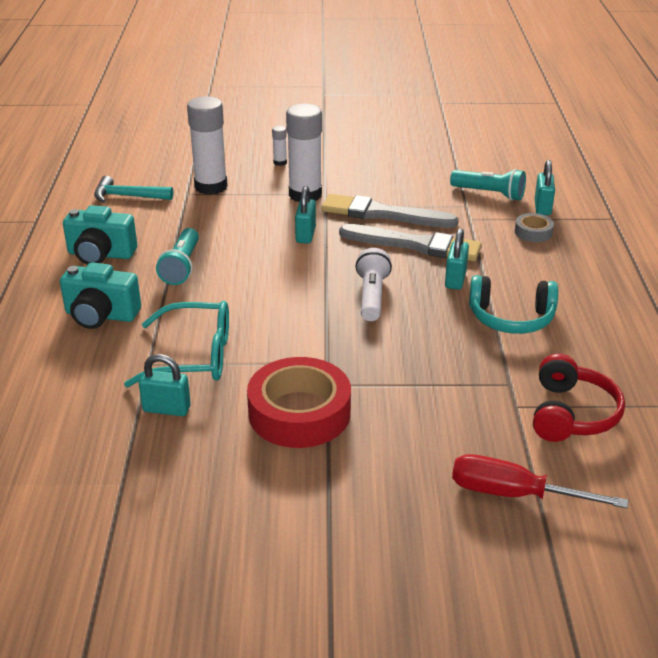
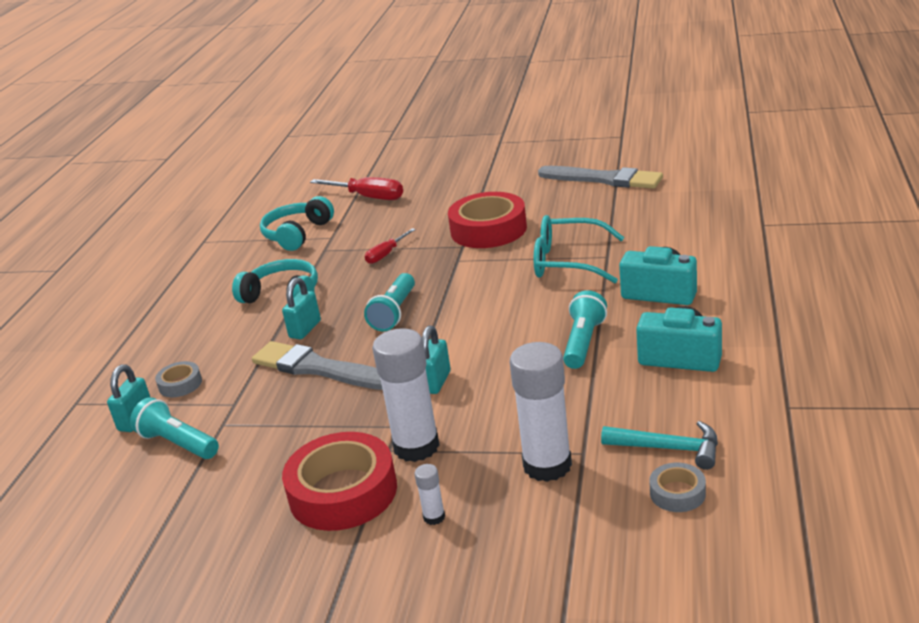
camera: 165 degrees left, 5 degrees down
(129, 175) = (677, 493): none -> grey tape
(166, 409) = (588, 229): turquoise padlock -> none
(345, 172) = (343, 492): none -> red tape
(372, 296) = (394, 313): white flashlight -> turquoise flashlight
(383, 214) = (330, 412): grey brush -> grey brush (603, 179)
(421, 374) = (386, 254): none -> red screwdriver
(571, 414) = (297, 234): red headphones -> turquoise headphones

